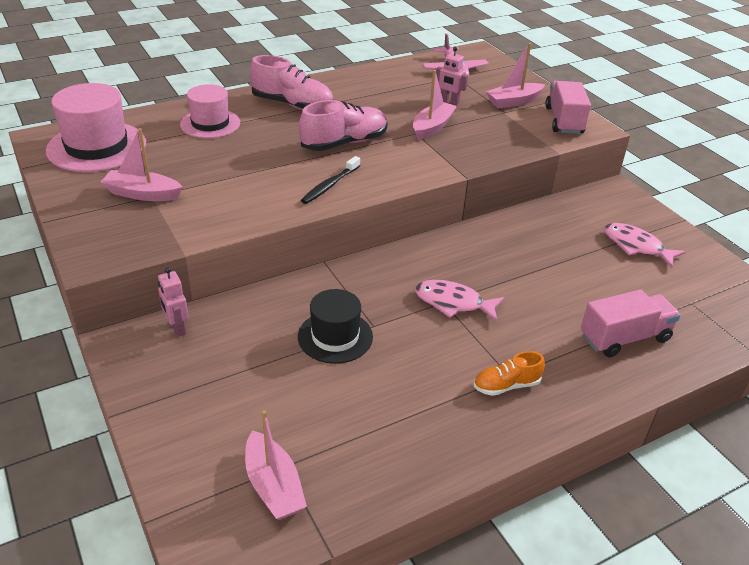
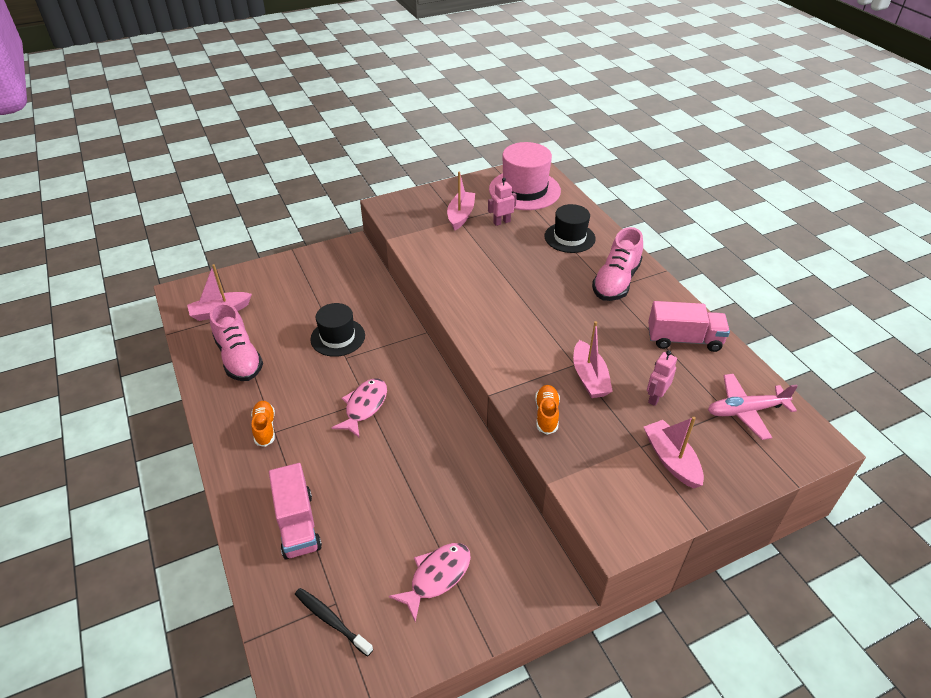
camera: 95 degrees right, 5 degrees up
(177, 328) = (360, 266): pink robot -> pink robot (501, 222)
(210, 124) = (569, 237): pink hat -> black hat
(330, 185) = (473, 304): black toothbrush -> black toothbrush (331, 620)
(344, 143) = (547, 314): pink shoe -> pink shoe (239, 358)
(432, 127) = (589, 377): pink boat -> pink boat turned 45 degrees clockwise
(483, 149) = (546, 414): none -> orange shoe
(564, 121) = (630, 505): pink truck -> pink truck (684, 339)

